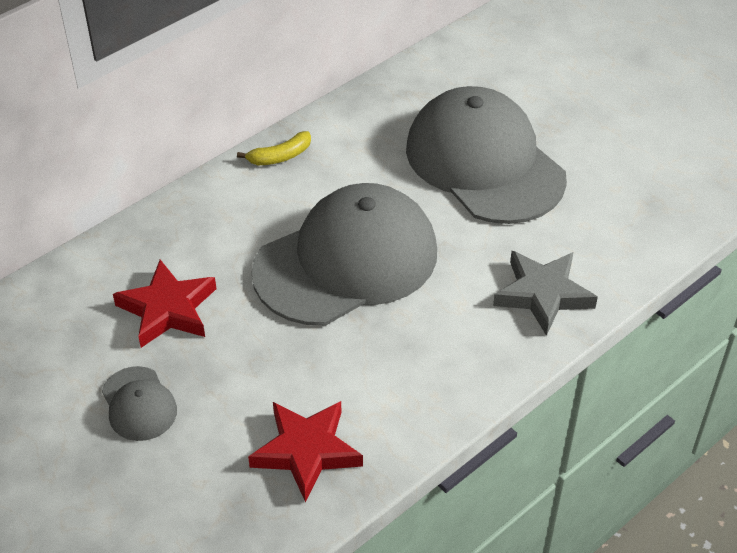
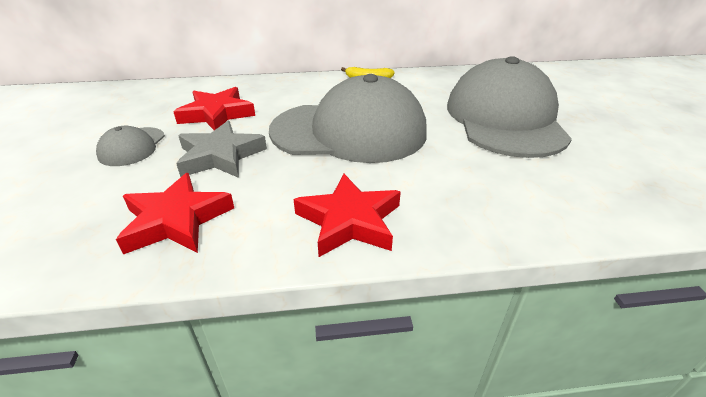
camera: 35 degrees right, 10 degrees down
(450, 370) = (349, 220): none -> red star
(543, 294) = (487, 205): grey star -> grey star (220, 156)

